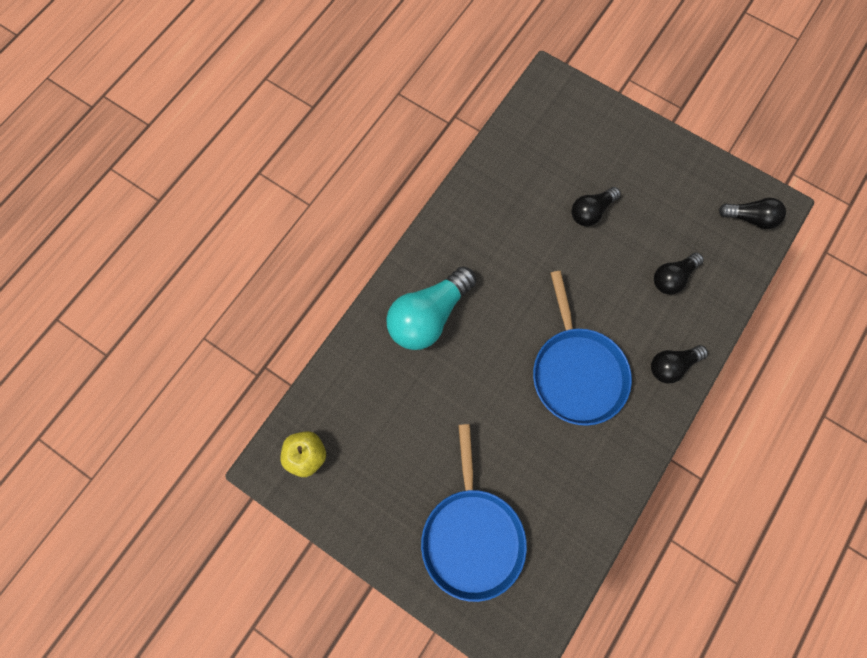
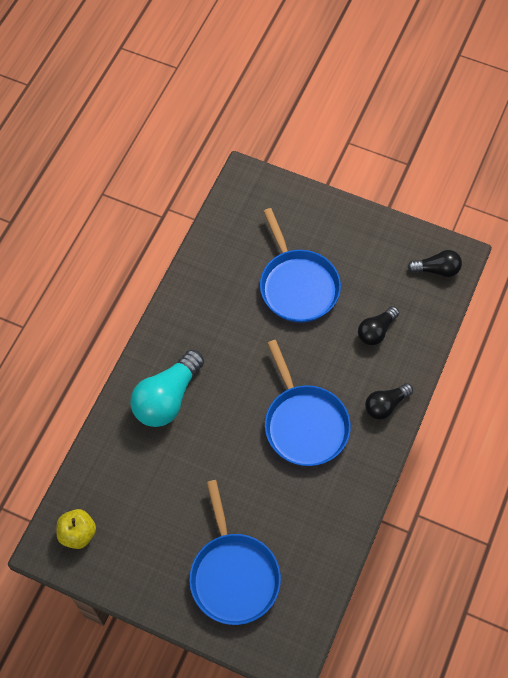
camera: 10 degrees left, 10 degrees down
(591, 211) = (297, 286): black light bulb -> blue pan

